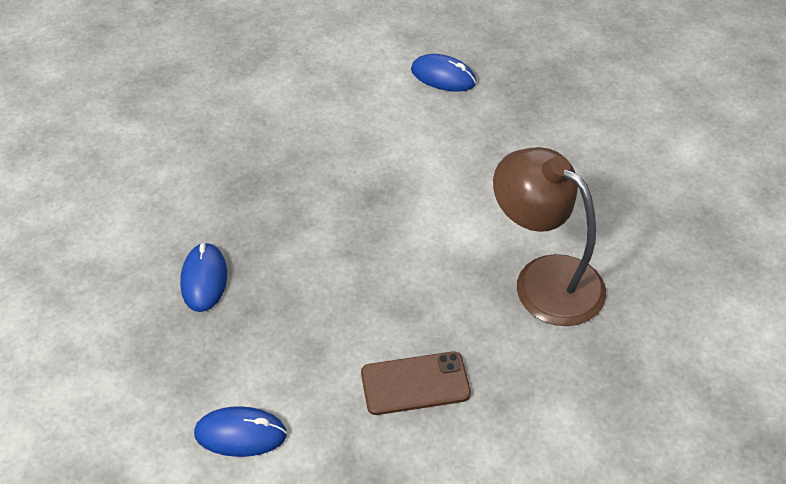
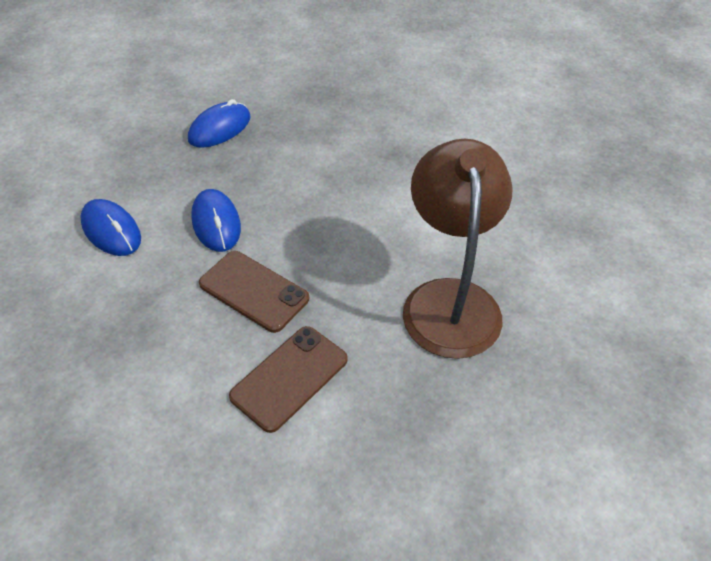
camera: 45 degrees right, 0 degrees up
(443, 76) = (561, 112): blue mouse -> blue mouse (216, 223)
(518, 419) = (289, 378): none -> brown phone

